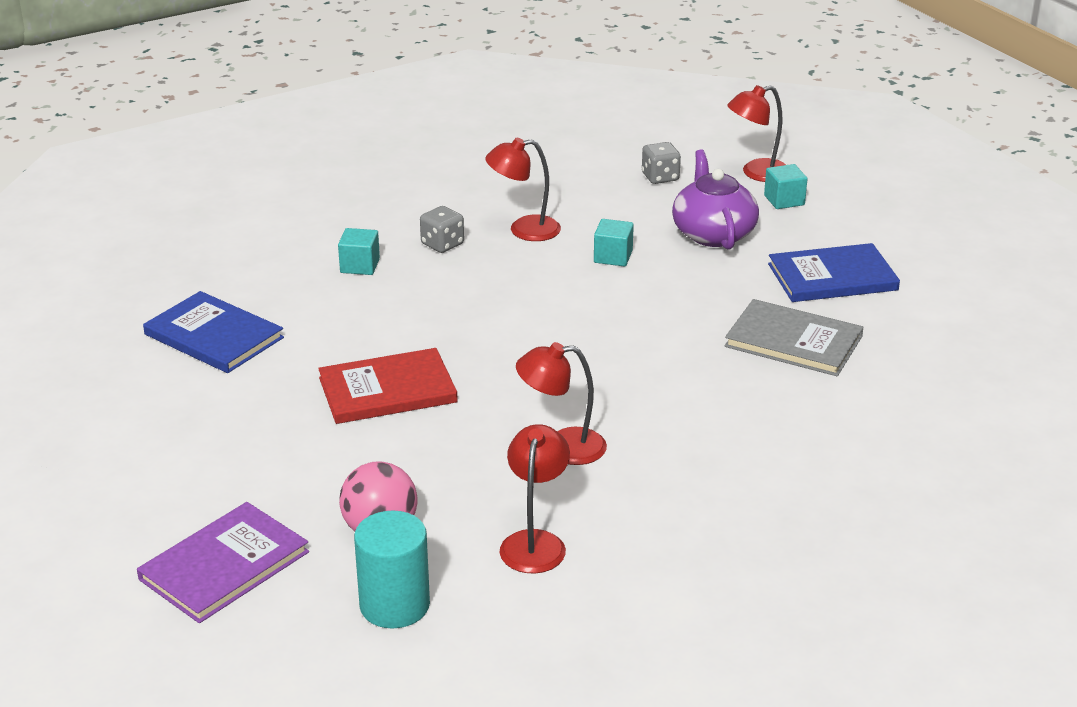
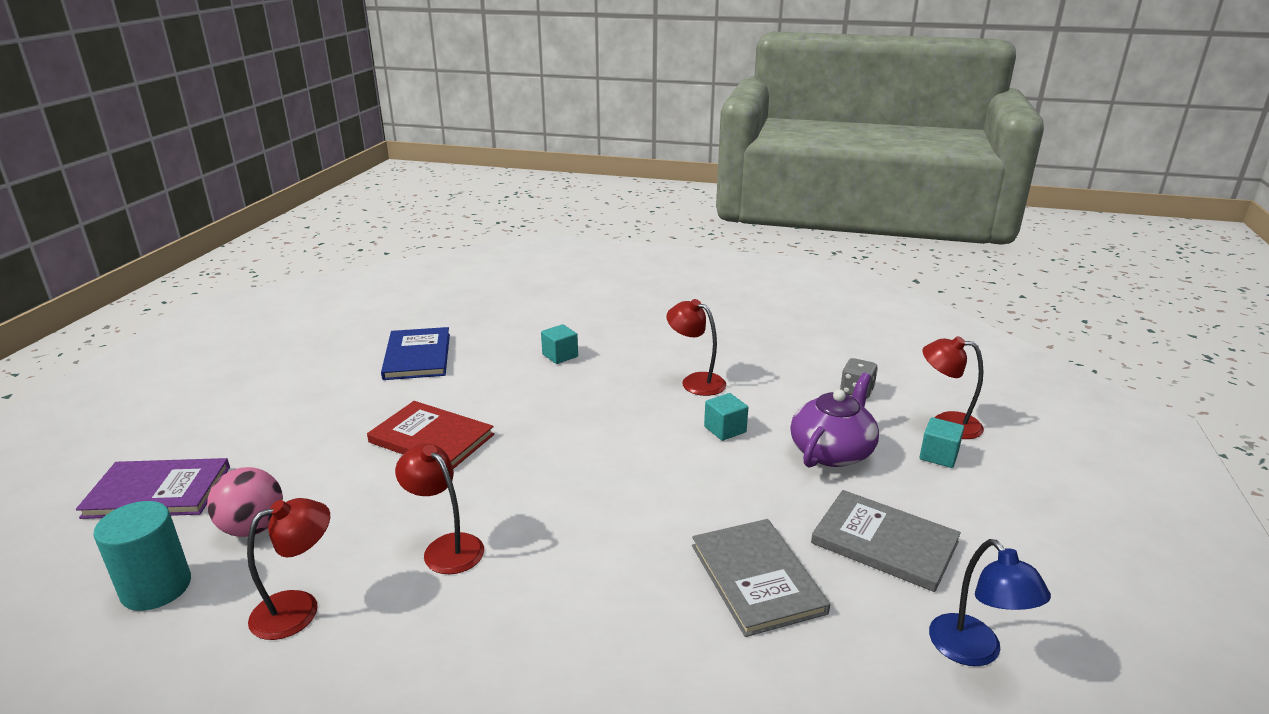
camera: 45 degrees right, 5 degrees down
(442, 244) = (629, 366): grey dice -> none
(832, 277) = (884, 542): blue book -> grey book
(958, 310) = (974, 651): none -> blue lamp

